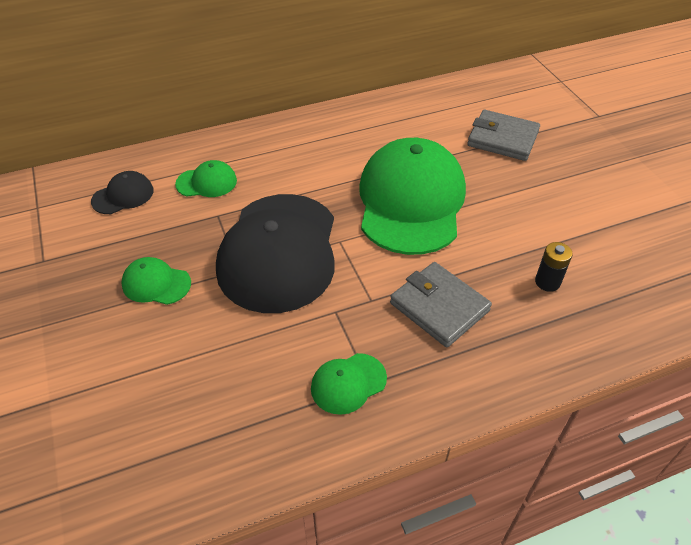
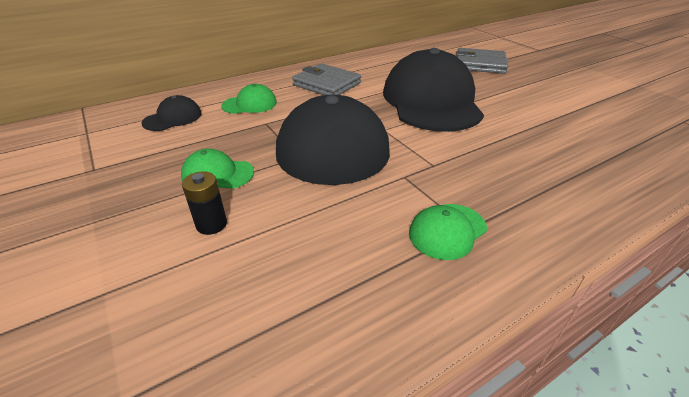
camera: 10 degrees left, 10 degrees down
(411, 201) = (431, 101): green cap -> black cap
(439, 307) = (498, 163): grey wallet -> grey wallet (326, 84)
(547, 282) = (577, 138): black battery -> black battery (211, 224)

